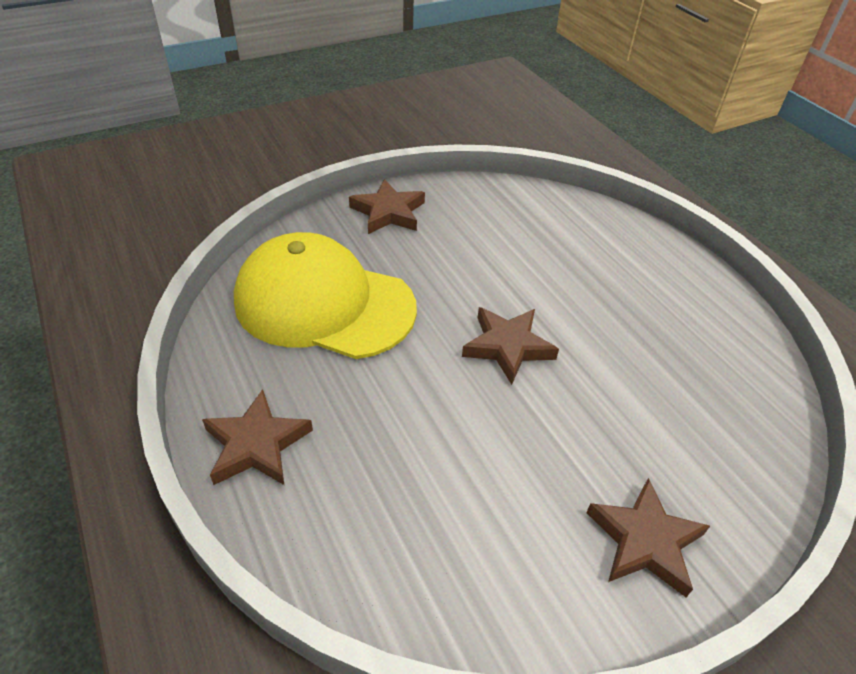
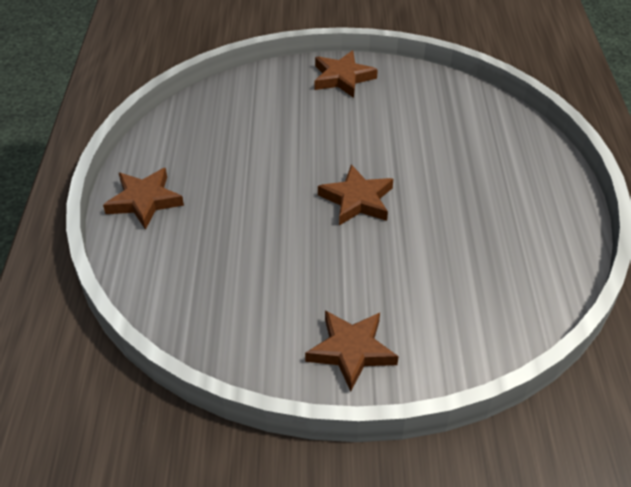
camera: 30 degrees right, 0 degrees up
(324, 304) = (247, 129): yellow cap -> none

